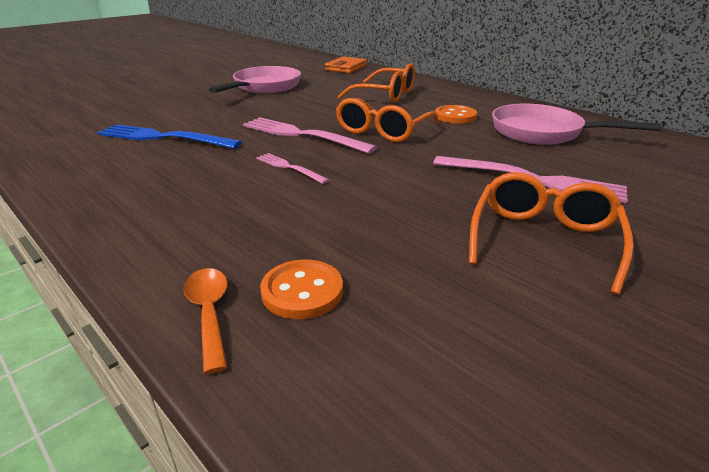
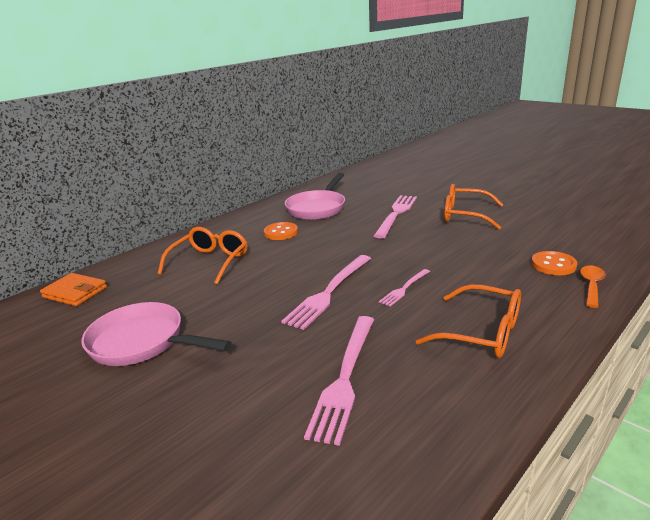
camera: 90 degrees left, 5 degrees down
(164, 137) = (345, 378): blue fork -> pink fork
(209, 313) = (591, 285): orange spoon -> orange spoon turned 135 degrees clockwise
(383, 130) = (315, 258): orange glasses -> orange glasses (481, 332)

